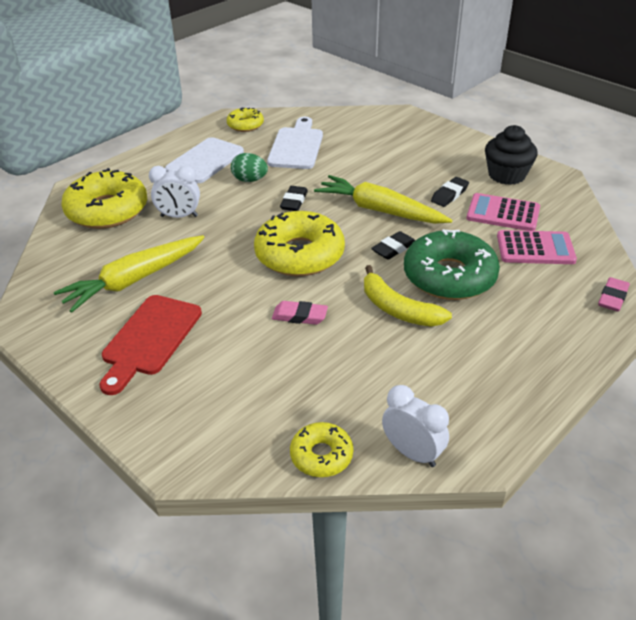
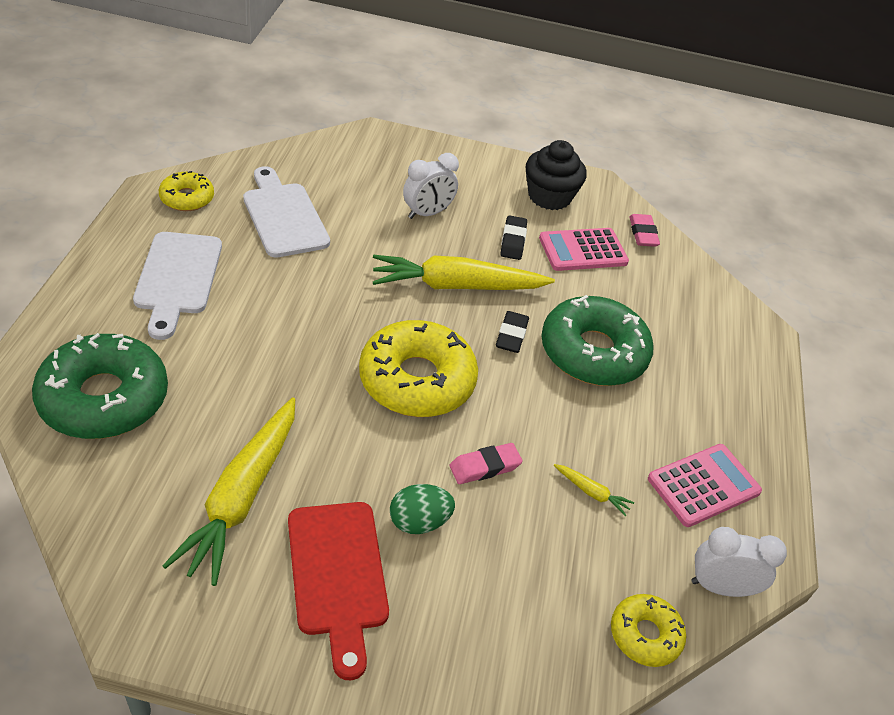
camera: 40 degrees left, 5 degrees up
(107, 210) = (104, 398): yellow donut -> green donut
(179, 216) = (218, 374): white clock -> white clock (427, 213)
(250, 180) = (266, 287): green egg -> green egg (419, 522)
(294, 201) = (348, 304): black eraser -> none
(364, 357) = (591, 492): none -> yellow carrot
(398, 309) = (576, 415): yellow banana -> none
(535, 248) = (644, 287): pink calculator -> pink calculator (703, 485)
(612, 298) = (749, 325): pink eraser -> pink eraser (642, 234)

